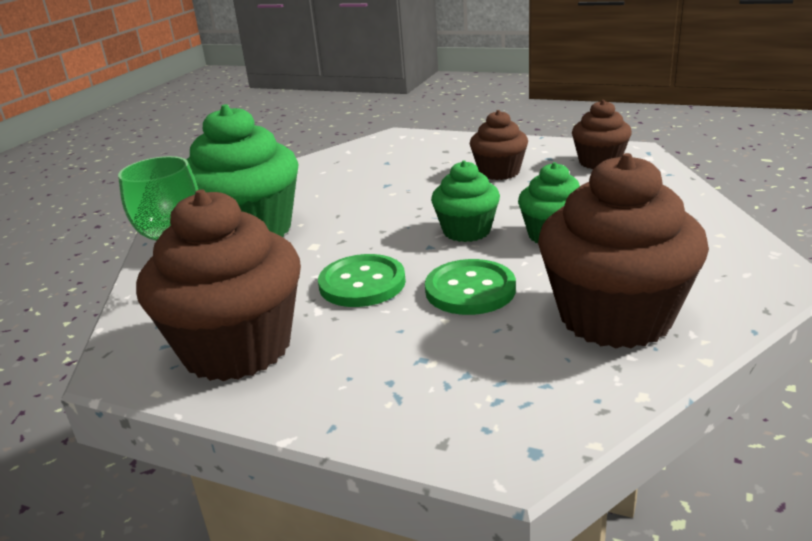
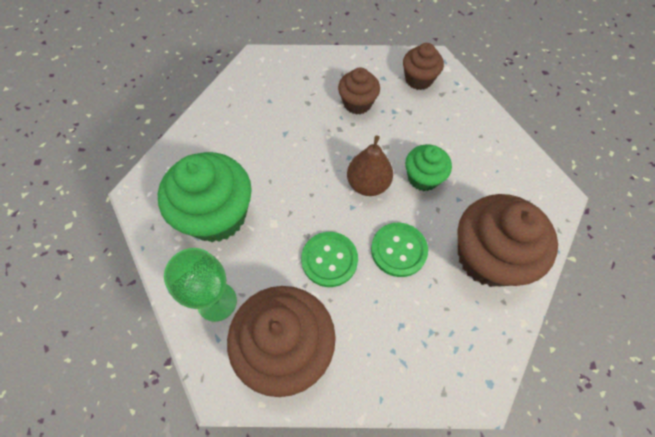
camera: 25 degrees left, 35 degrees up
(466, 231) = (368, 184): green cupcake -> brown pear

